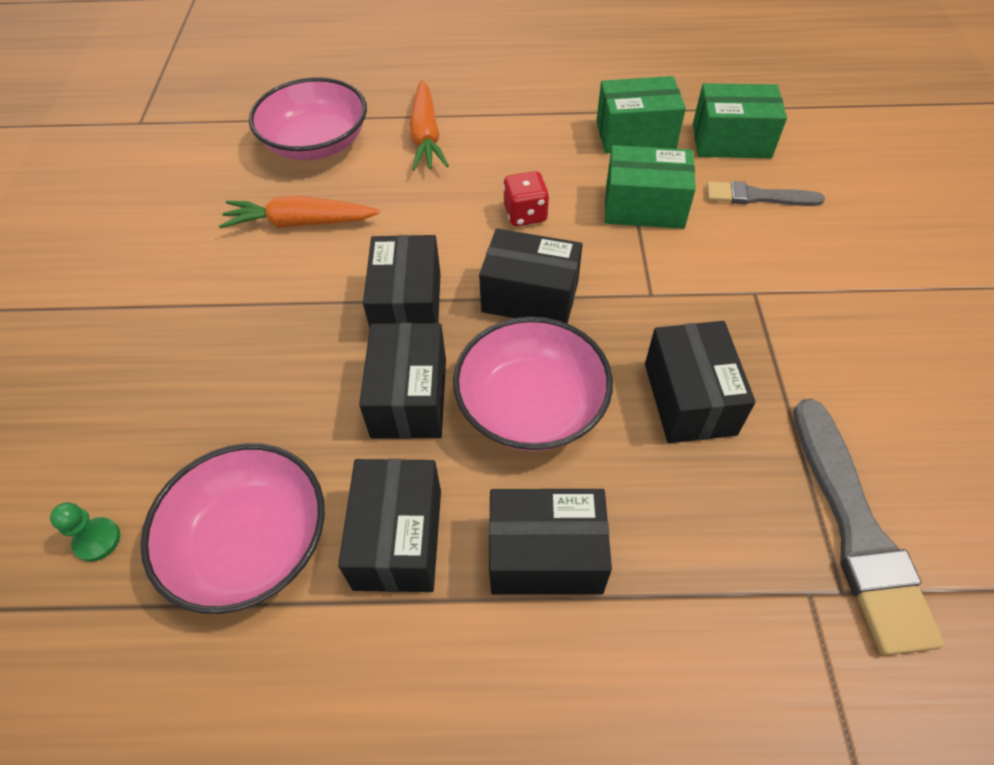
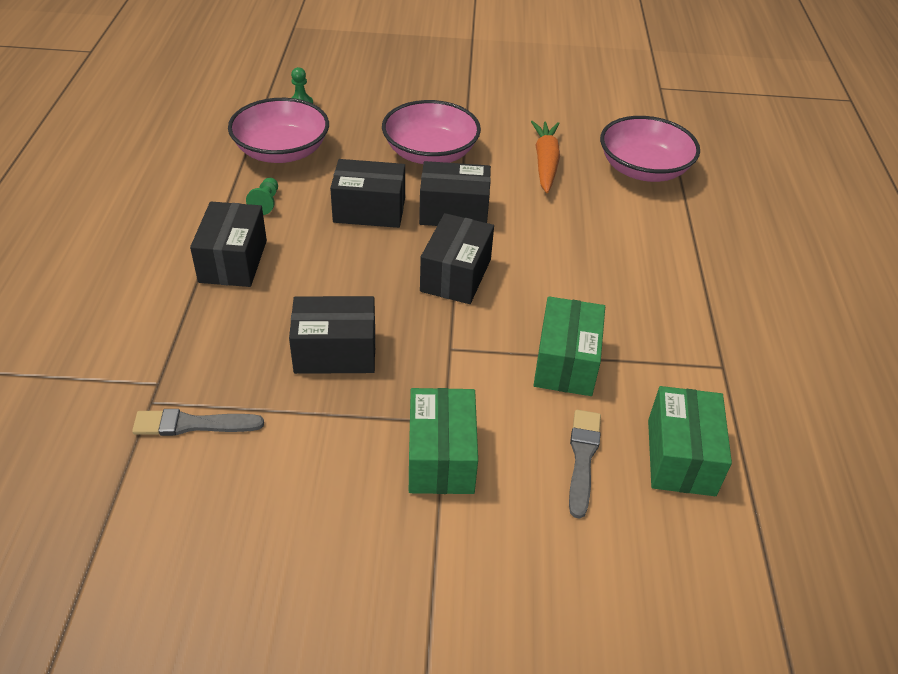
camera: 90 degrees right, 10 degrees down
(398, 538) = (266, 203): black box -> green pawn
(426, 136) = (661, 229): orange carrot -> none
(525, 214) = (555, 281): red dice -> none
(531, 405) = (349, 266): pink bowl -> pink bowl (430, 153)
(635, 135) = (681, 374): green box -> green box (441, 457)
(856, 529) = (193, 424): grey brush -> grey brush, size x0.59

